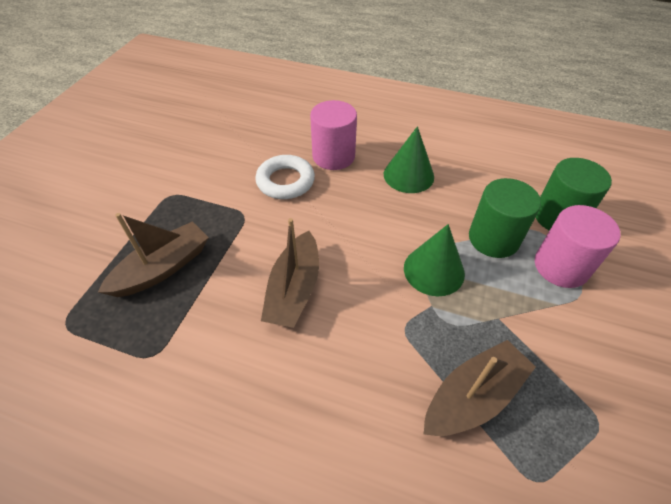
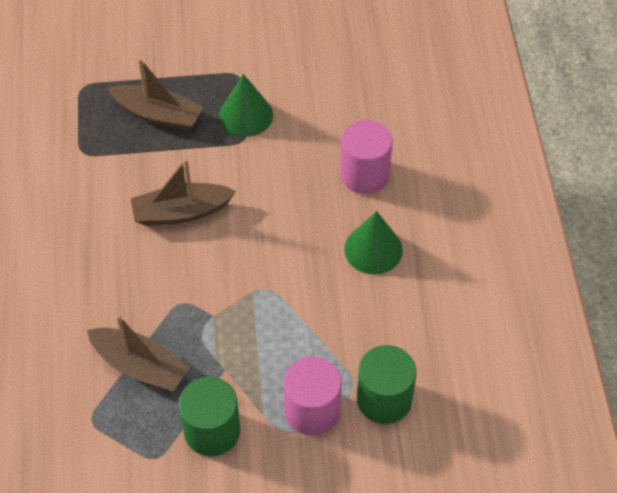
camera: 65 degrees right, 5 degrees up
(285, 181) = (304, 151): white ring -> none
(434, 270) = (253, 307): green cone -> green cone (246, 115)
(493, 239) = (320, 346): green cylinder -> green cylinder (212, 431)

